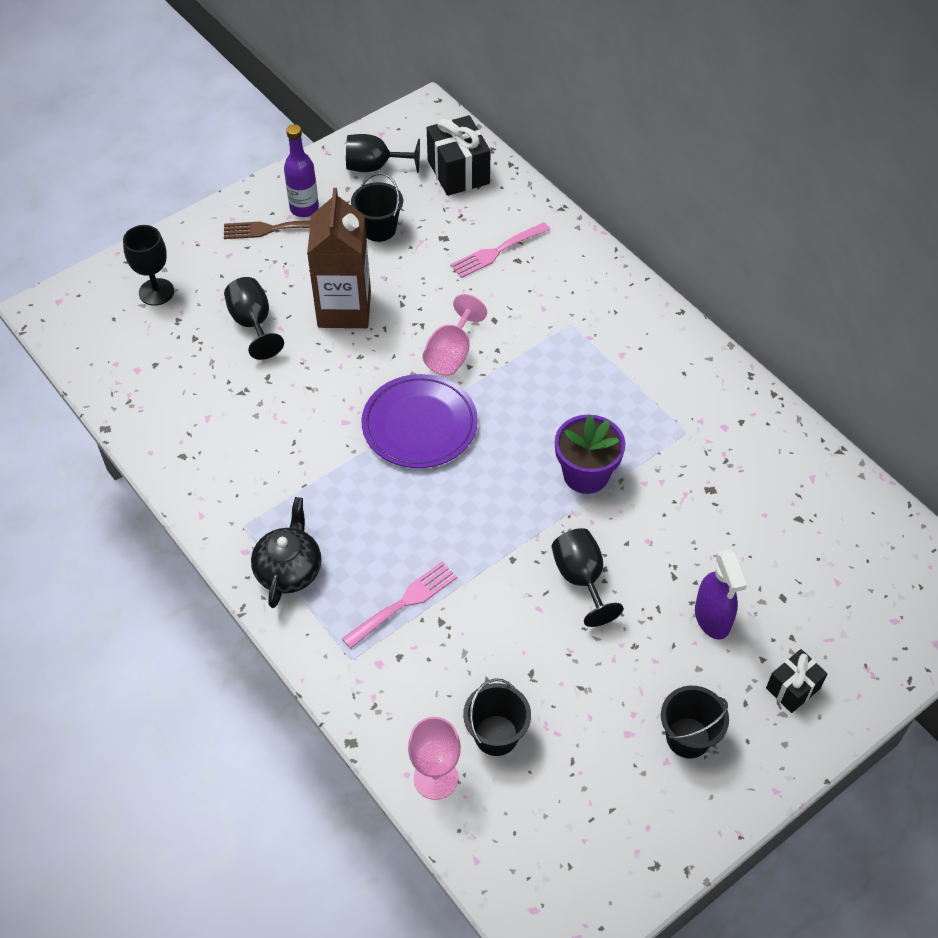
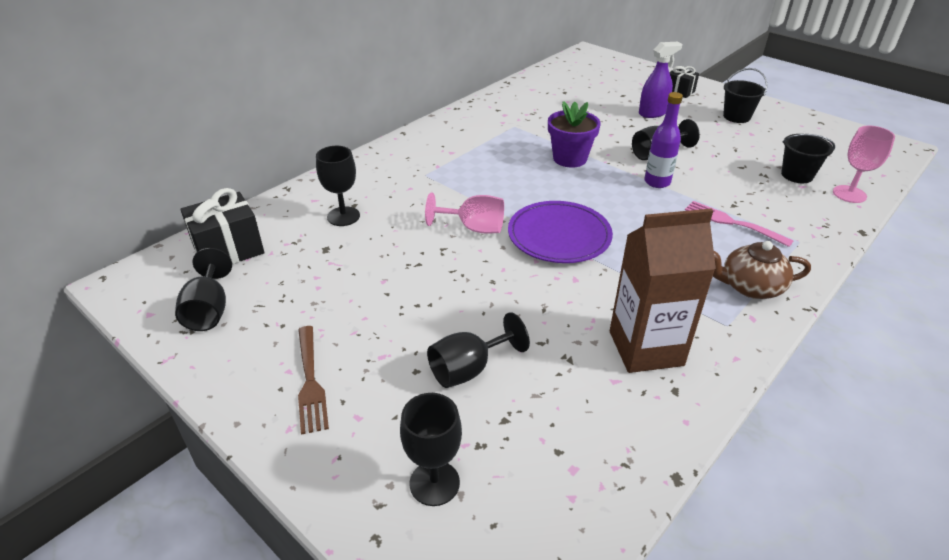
camera: 100 degrees left, 15 degrees down
(289, 569) = (750, 287): black teapot -> brown teapot
(304, 208) = (275, 359): purple bottle -> purple bottle (657, 182)
(344, 309) = (433, 301): brown carton -> brown carton (646, 348)
(379, 229) = (312, 293): black bucket -> none
(497, 251) = (343, 216): pink fork -> black goblet

